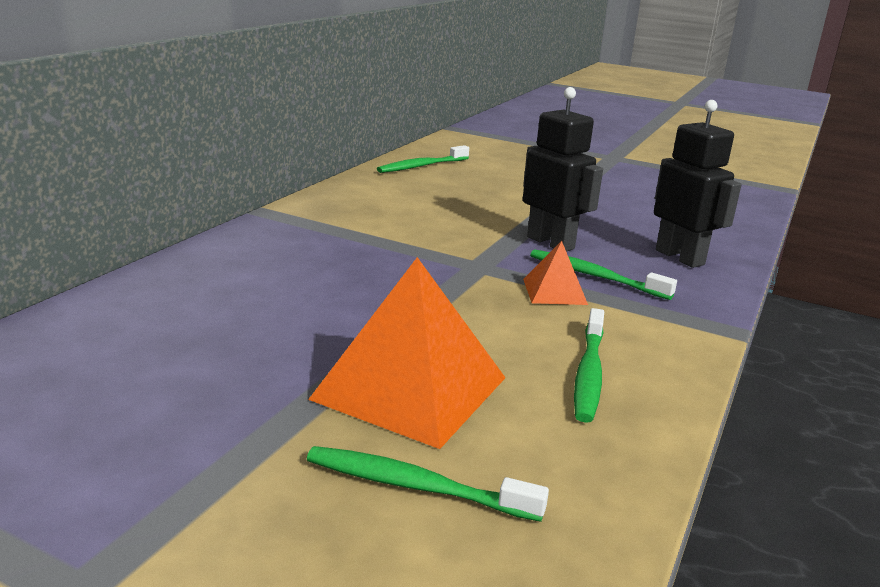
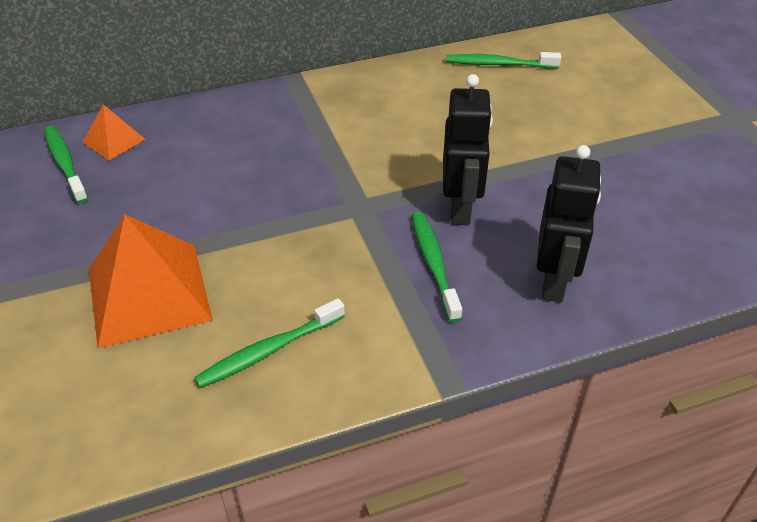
camera: 45 degrees right, 20 degrees up
(416, 486) = (51, 364): green toothbrush -> green toothbrush (65, 164)
(554, 291) = (373, 262): orange pyramid -> orange pyramid (113, 140)

